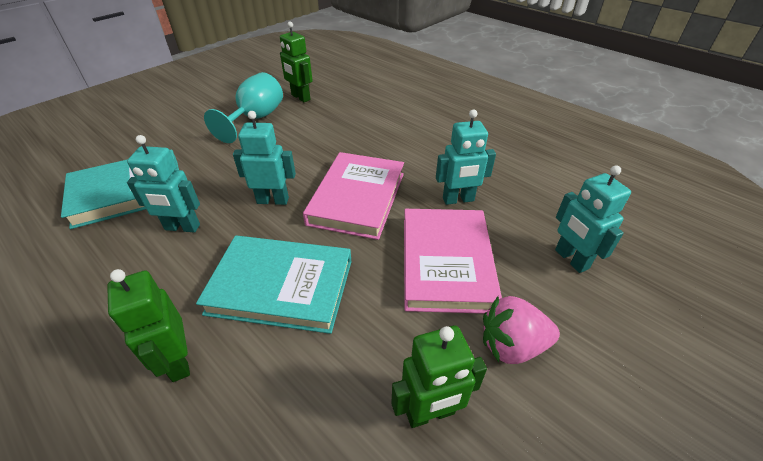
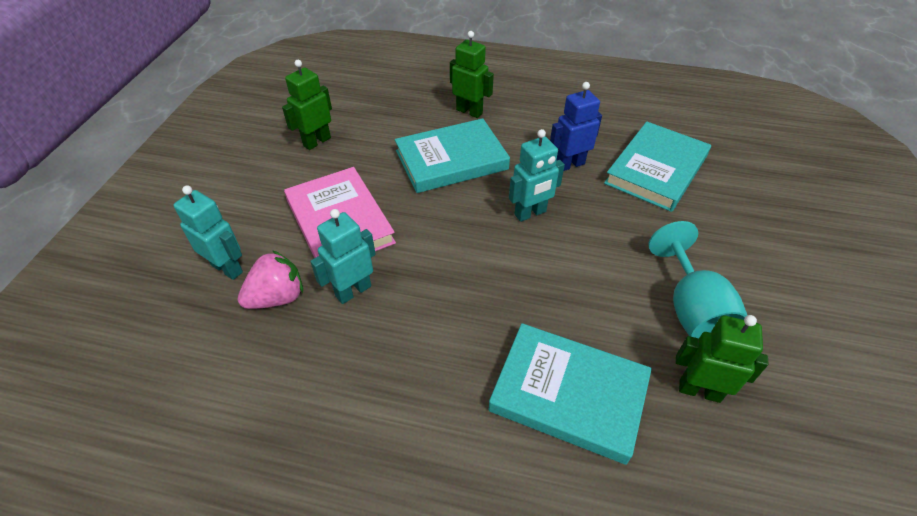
camera: 150 degrees right, 5 degrees up
(182, 227) = (569, 164): turquoise robot -> blue robot
(357, 198) = (456, 248): pink book -> none
(362, 114) = (568, 394): none -> turquoise book
(512, 345) = (274, 187): pink strawberry -> pink strawberry (277, 297)

